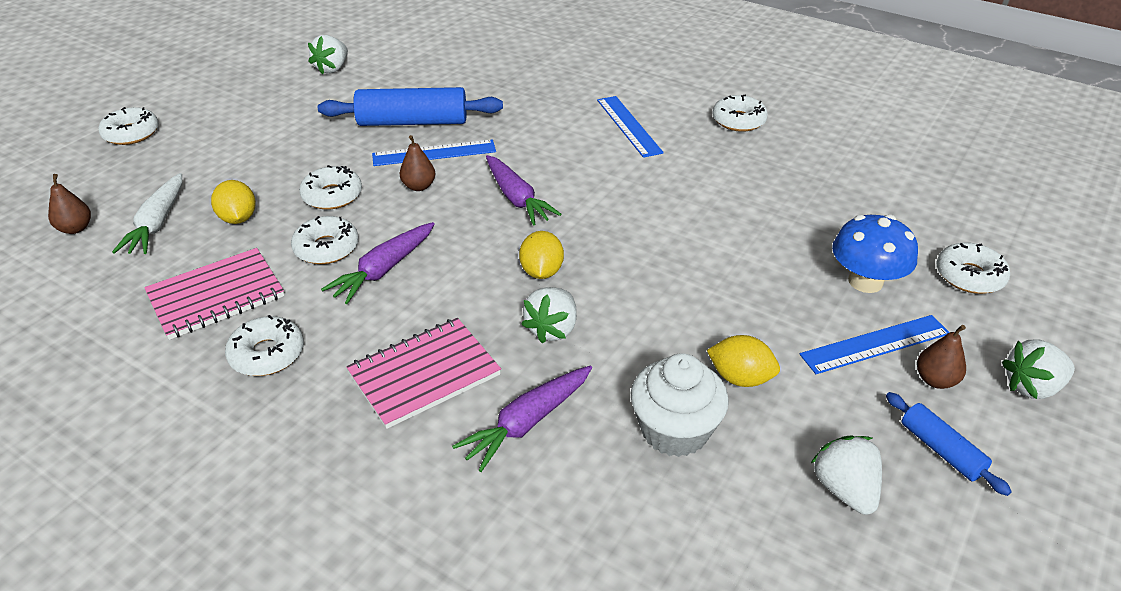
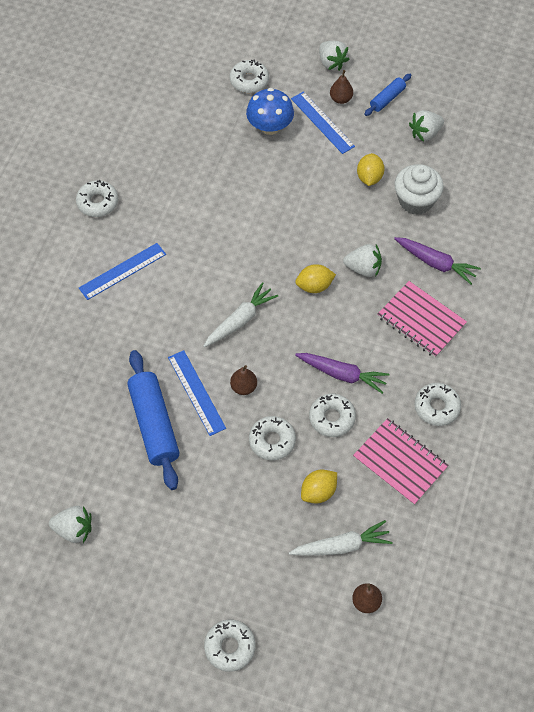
camera: 105 degrees left, 20 degrees up
(517, 198) = (240, 320): purple carrot -> white carrot

